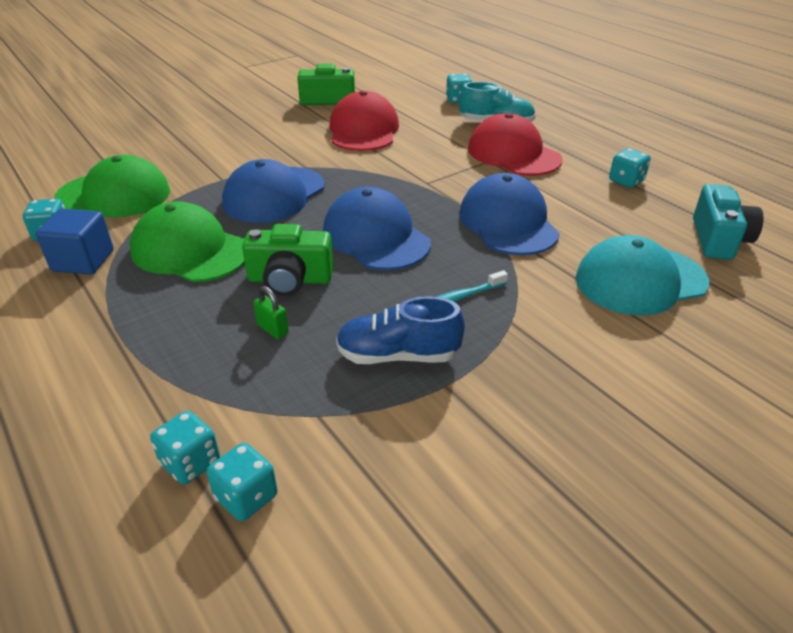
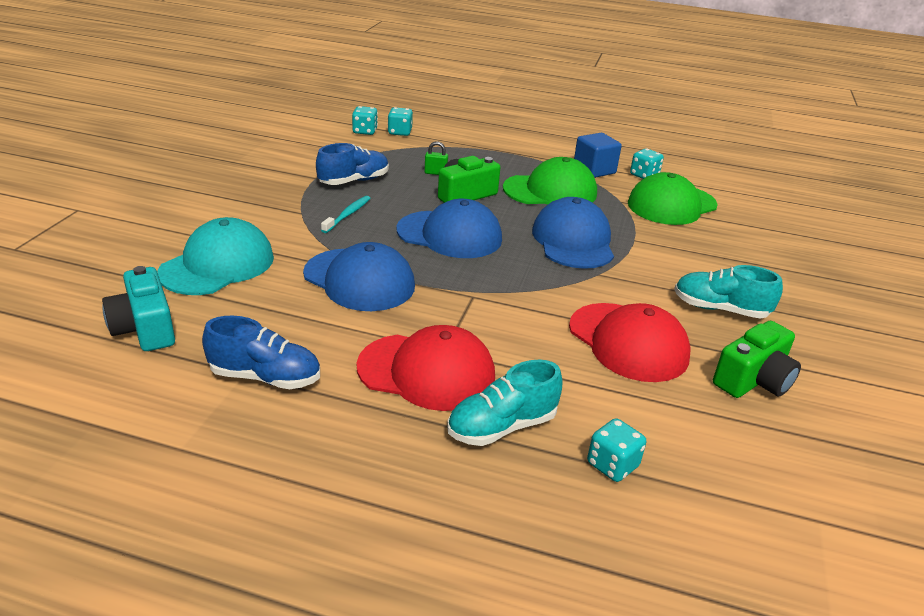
camera: 140 degrees right, 5 degrees down
(270, 126) = (720, 309): none -> turquoise shoe
(626, 181) = (265, 377): turquoise dice -> blue shoe

